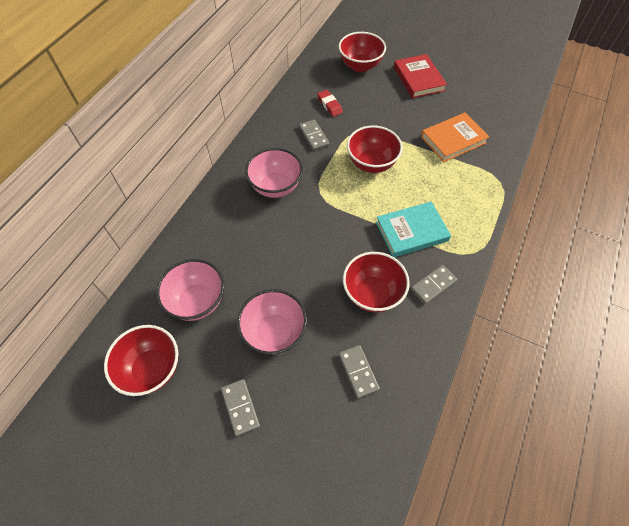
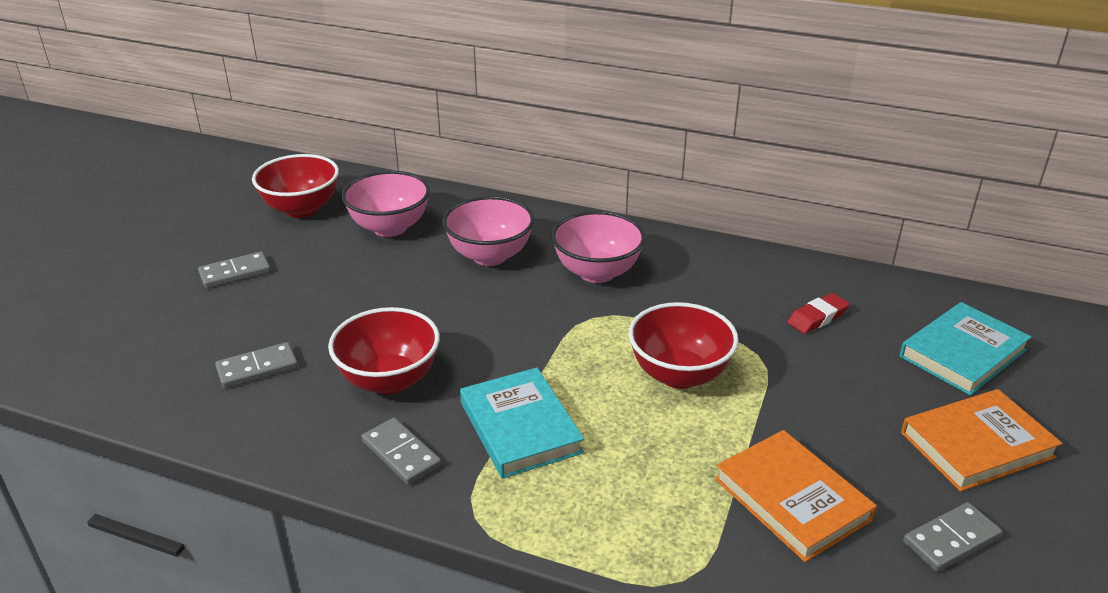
camera: 85 degrees right, 25 degrees down
(274, 332) = (334, 290): pink bowl -> pink bowl (490, 256)
(314, 136) = (725, 304): grey domino -> grey domino (951, 540)
(360, 66) = (962, 353): red bowl -> turquoise book
(418, 79) = (977, 445): red book -> orange book

